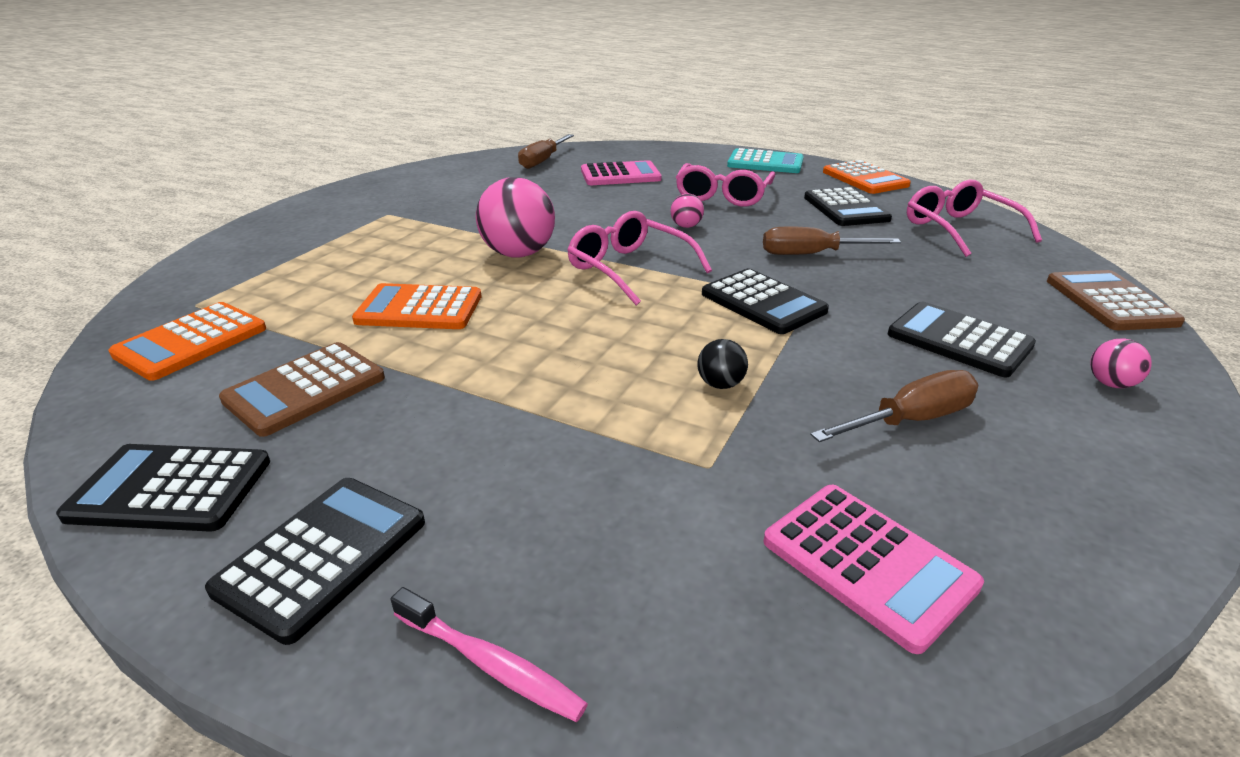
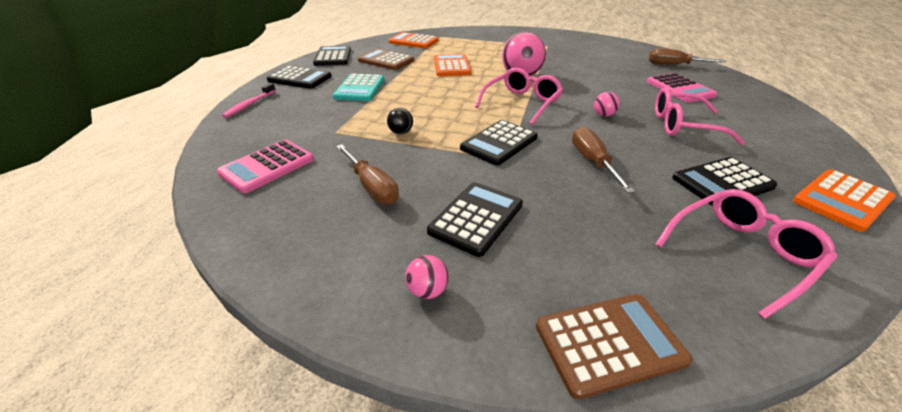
camera: 80 degrees right, 5 degrees up
(765, 163) = (804, 143): turquoise calculator -> turquoise calculator (360, 88)

